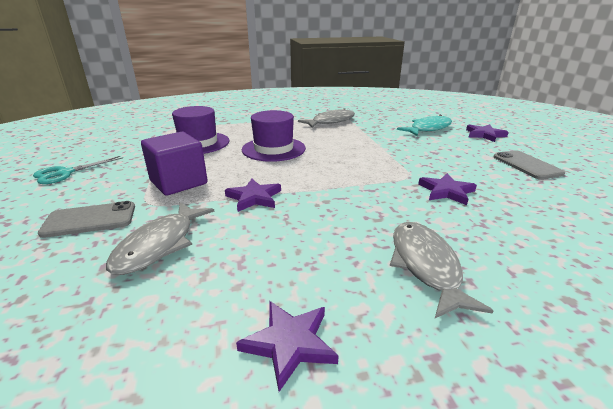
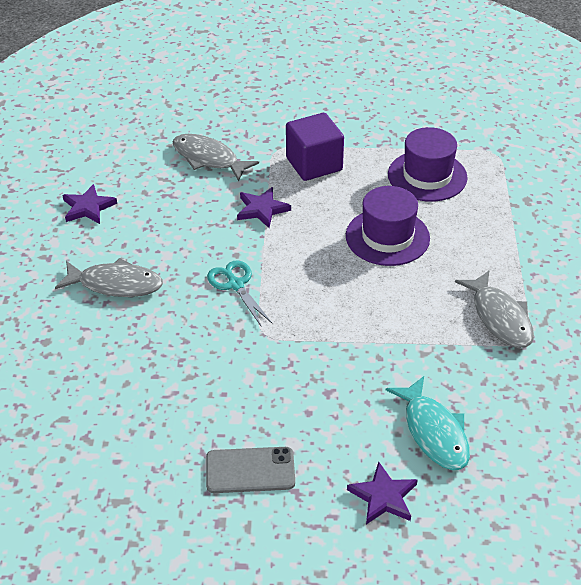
camera: 105 degrees right, 15 degrees up
(65, 173) = (362, 96): turquoise scissors -> turquoise scissors (236, 285)
(90, 220) = (261, 123): grey phone -> none
(446, 191) = (216, 350): purple star -> none

